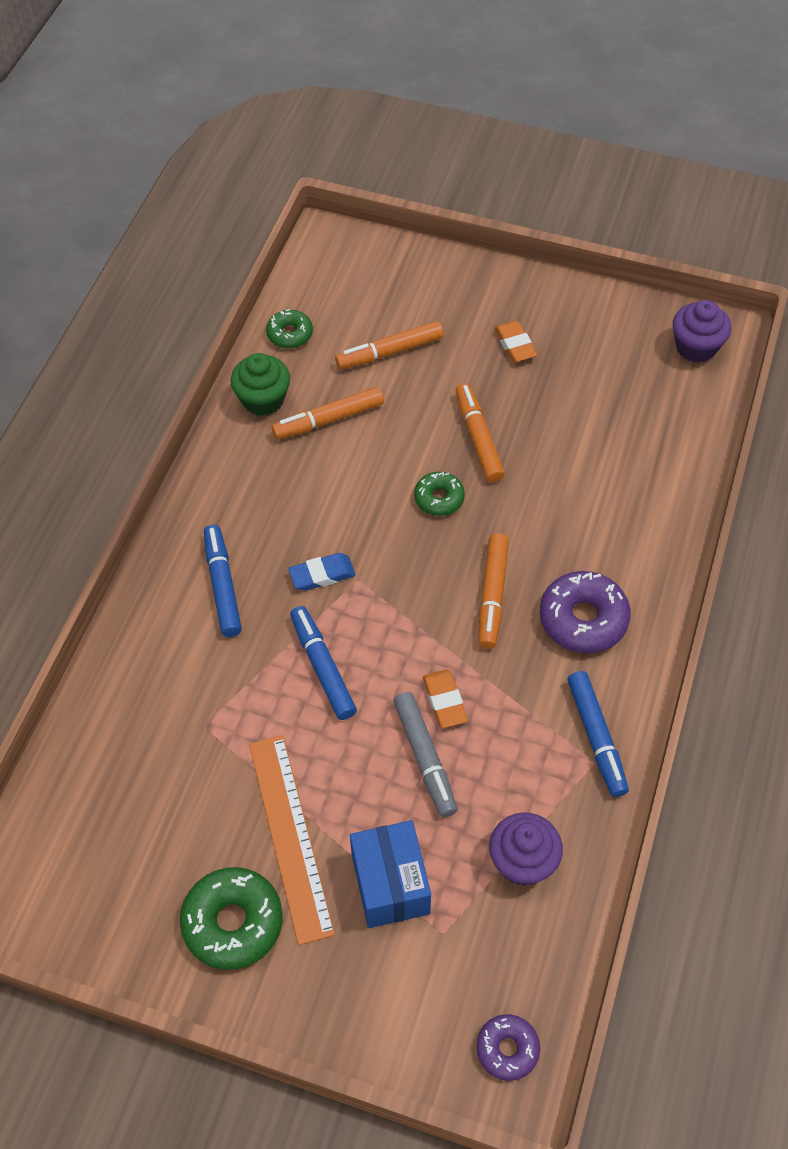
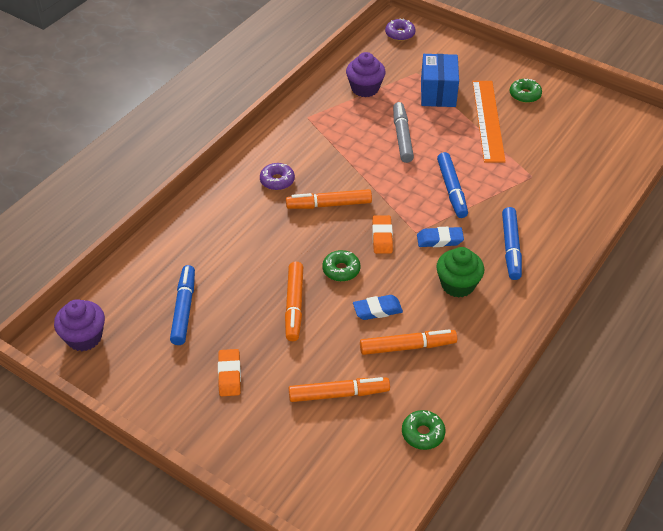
camera: 165 degrees left, 10 degrees down
(233, 922) = (525, 95): green donut -> green donut, size x0.59
(263, 399) = (458, 377): green cupcake -> green cupcake (457, 285)
(376, 456) = (377, 310): none -> blue eraser
(444, 701) = (381, 159): orange eraser -> orange eraser (382, 237)
(492, 595) = (329, 204): orange marker -> orange marker turned 120 degrees counterclockwise
(583, 619) = (277, 181): purple donut -> purple donut, size x0.59
(596, 737) = (300, 126): blue marker -> blue marker (184, 309)

